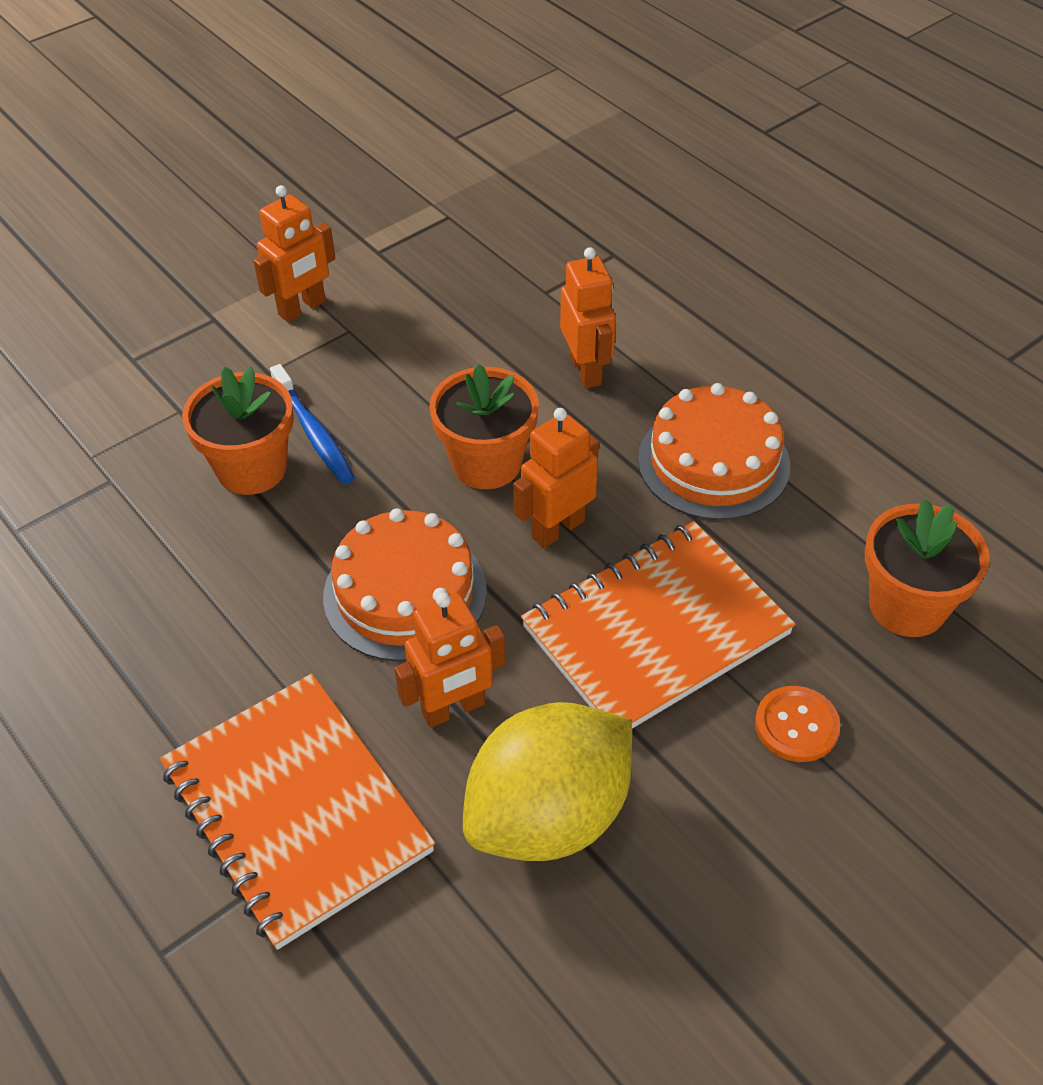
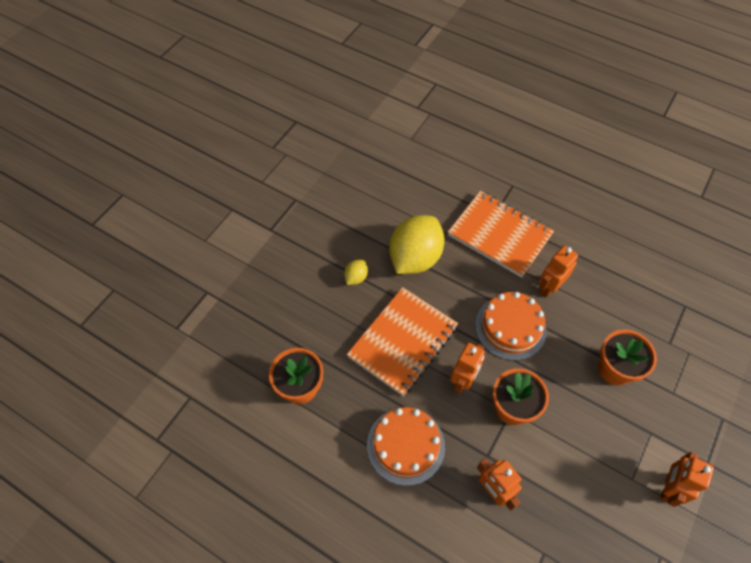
camera: 160 degrees right, 10 degrees up
(313, 433) = (602, 400): blue toothbrush -> none
(453, 709) = (466, 285): orange robot -> orange robot (549, 287)
(723, 810) = (356, 277): none -> yellow lemon
(796, 726) = (337, 317): orange button -> none

